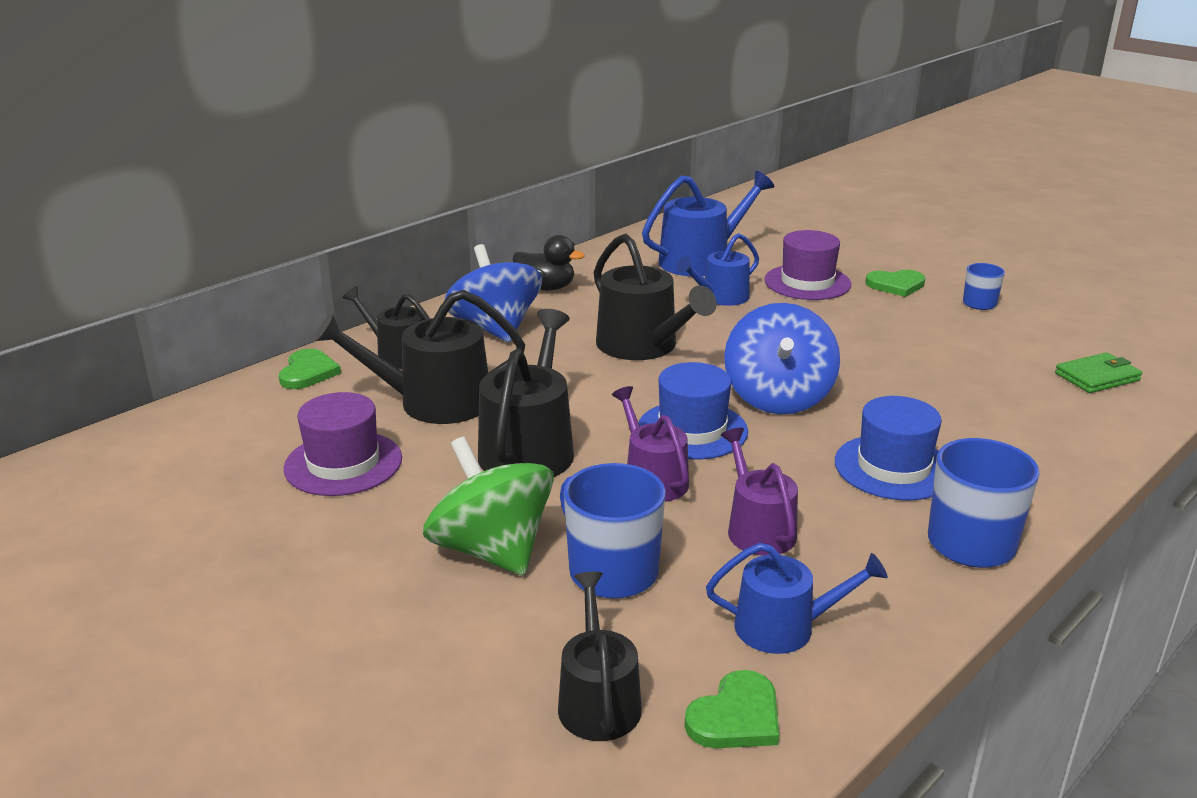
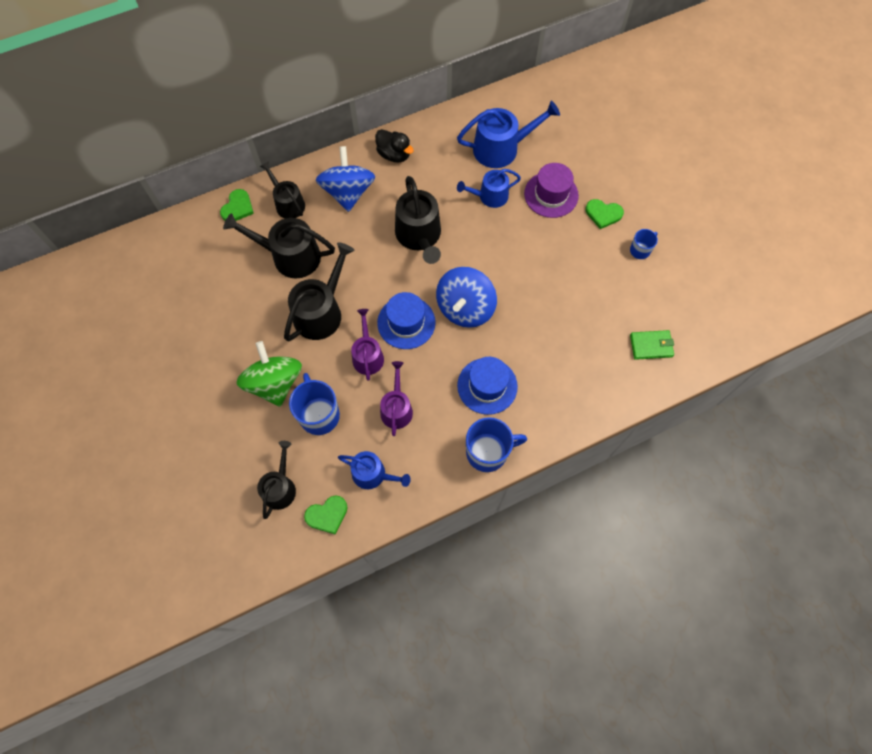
camera: 20 degrees right, 40 degrees up
(343, 463) = (231, 295): purple hat -> none

